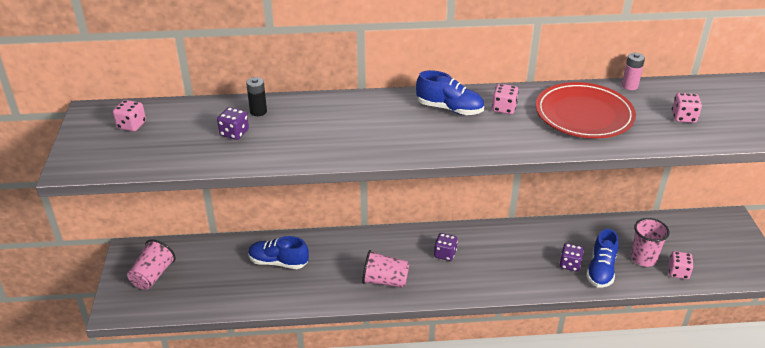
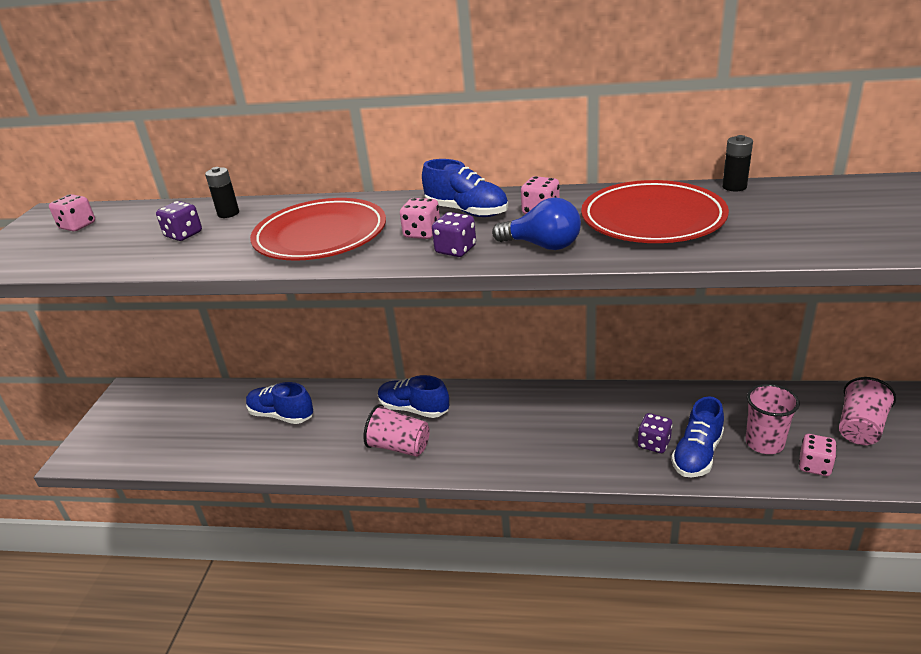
camera: 15 degrees right, 5 degrees down
(153, 275) = (136, 421): pink cup -> pink cup (860, 427)
(348, 132) = (320, 235): none -> red plate
(385, 250) = (414, 409): none -> blue shoe
(445, 254) = (488, 419): purple dice -> purple dice (455, 250)
(518, 139) = (542, 245): none -> blue light bulb
(629, 86) = (734, 187): pink battery -> black battery
(683, 117) = (807, 222): pink dice -> pink dice (422, 233)

